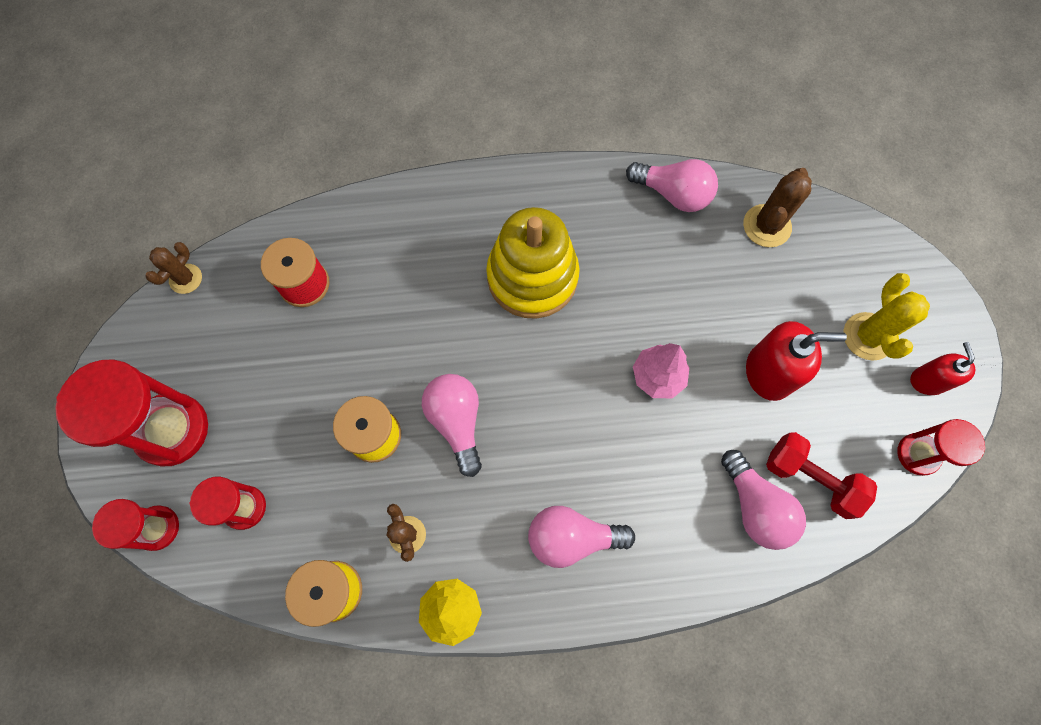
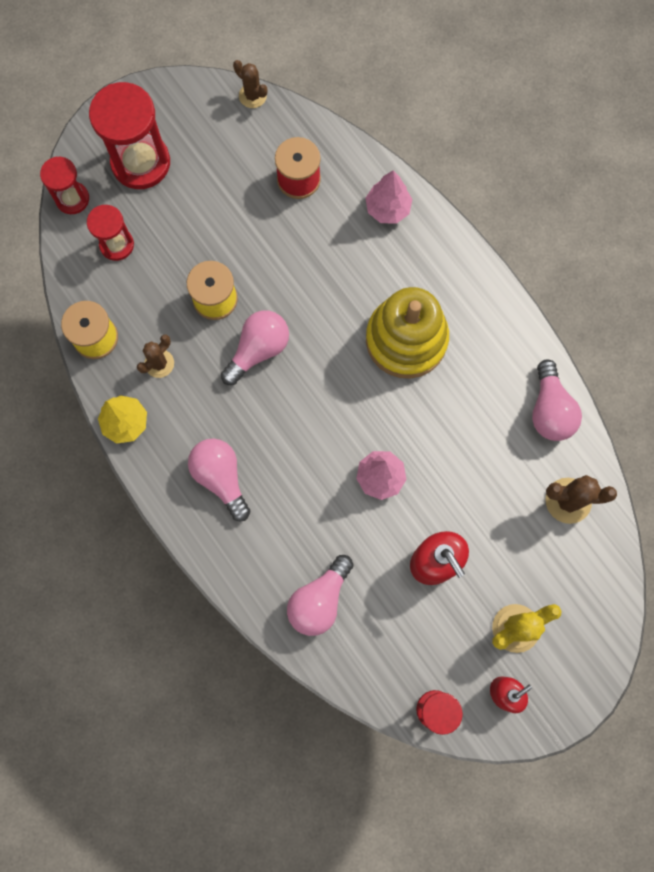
camera: 60 degrees right, 5 degrees up
(186, 279) = (252, 96): brown cactus -> brown cactus turned 45 degrees clockwise
(391, 221) = (388, 209): none -> pink tree
(810, 478) = (366, 633): red dumbbell -> none

